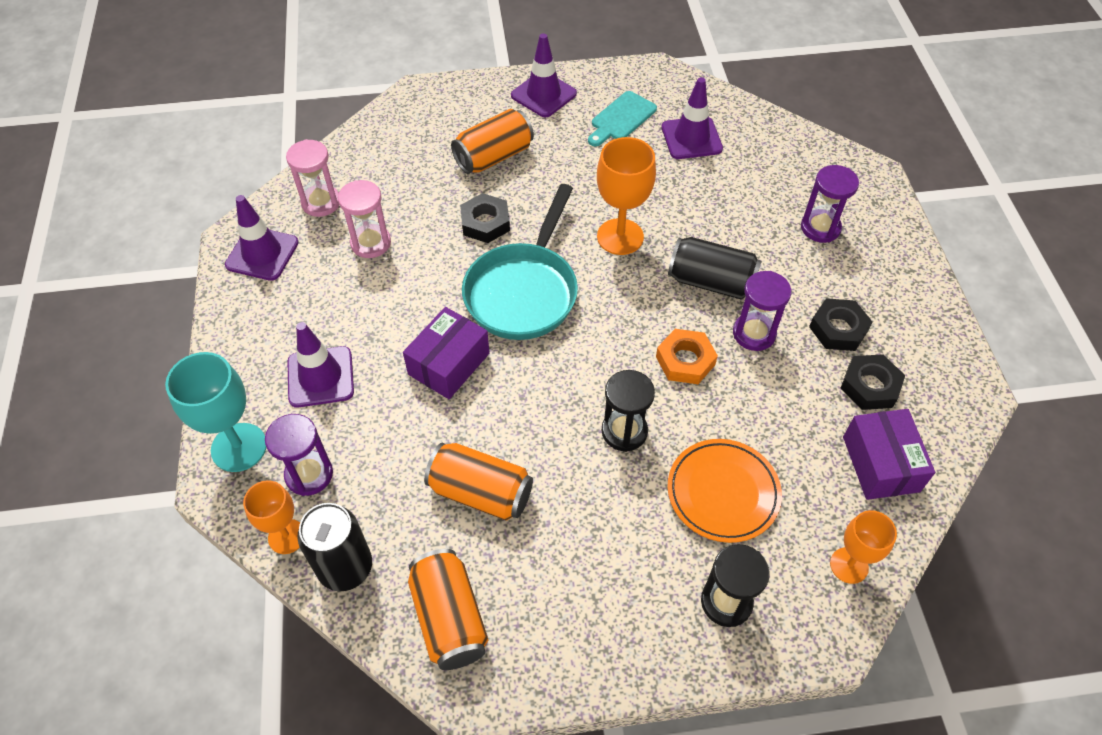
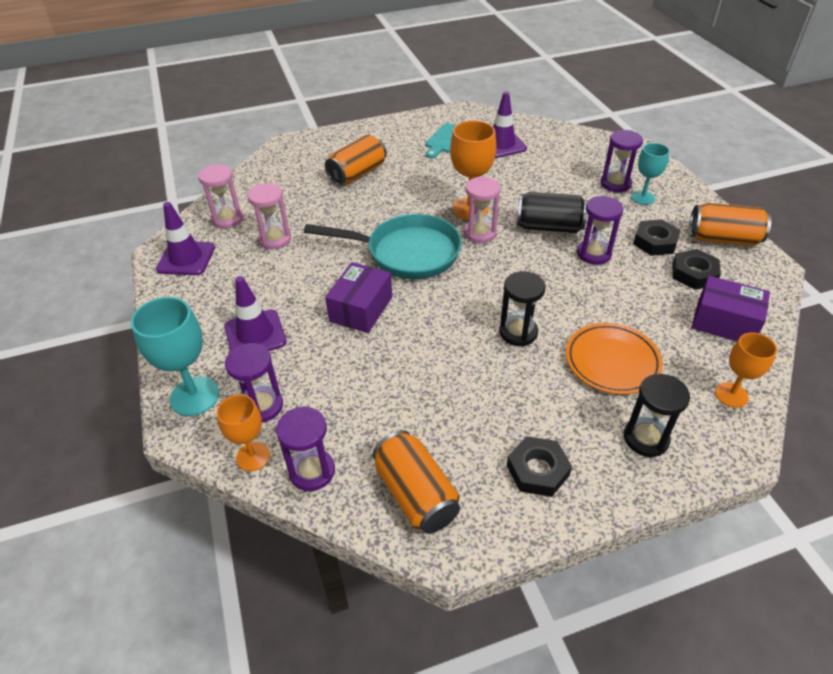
camera: 10 degrees left, 10 degrees down
(345, 567) = (312, 471): black can -> purple hourglass
(481, 492) = (414, 394): orange can -> orange can (723, 239)
(485, 223) = (363, 214): black nut -> black nut (537, 470)
(524, 291) = (407, 253): turquoise pan -> turquoise pan turned 90 degrees counterclockwise
(543, 95) = (384, 133): purple traffic cone -> none
(621, 277) = (480, 233): none -> pink hourglass
(685, 360) = (548, 278): orange nut -> none
(848, 256) = (642, 197): none -> turquoise goblet
(880, 464) = (724, 322): purple box -> purple box turned 45 degrees counterclockwise

